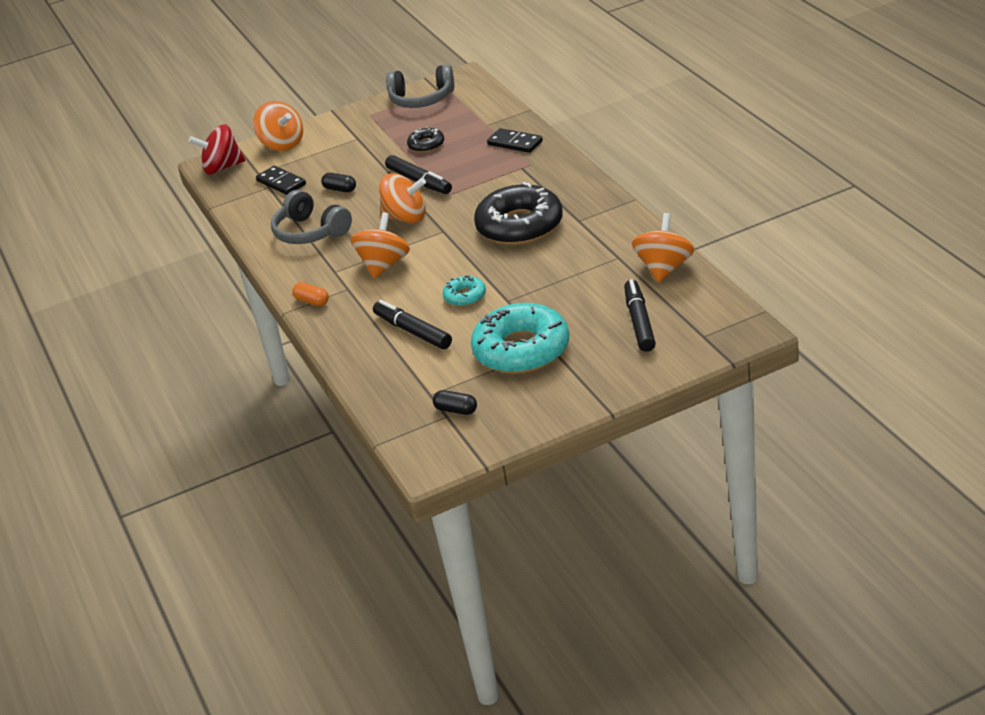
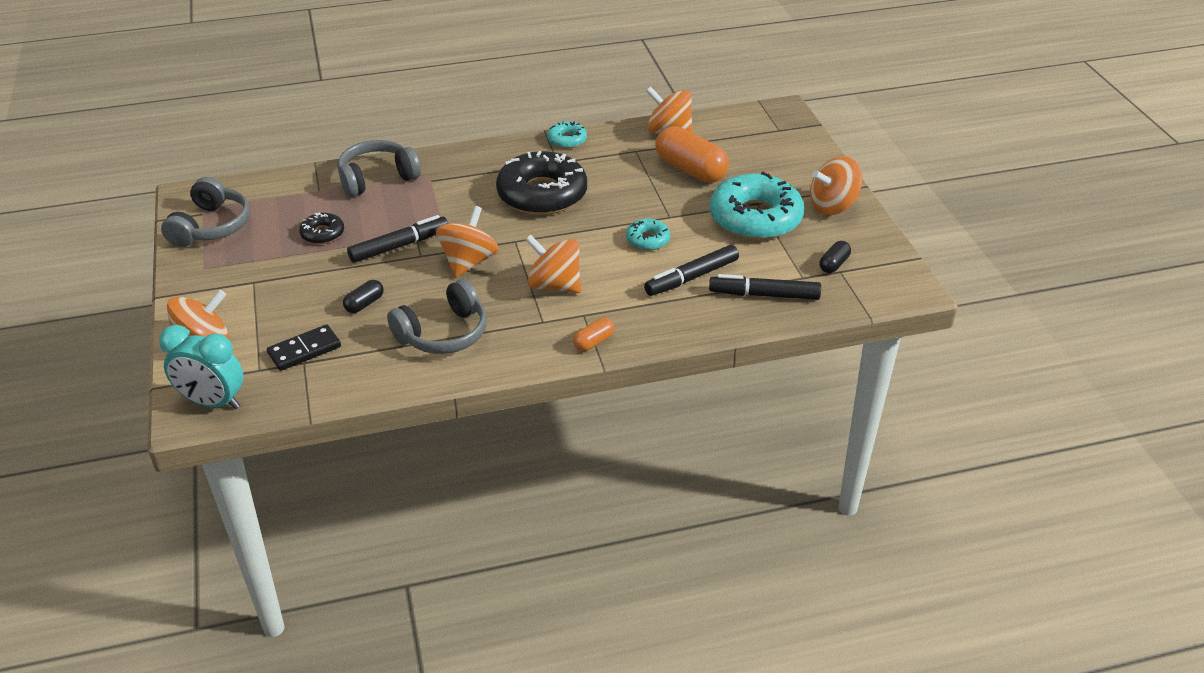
camera: 85 degrees left, 5 degrees up
(222, 168) = (213, 402): red spinning top -> turquoise clock
(515, 143) = (377, 178): black domino -> grey headphones
(561, 395) = (833, 206): none -> orange spinning top
(595, 295) = (690, 170): none -> orange capsule
(620, 215) = (567, 140): none -> turquoise donut
(639, 322) = (744, 154): black marker -> black marker (764, 295)

